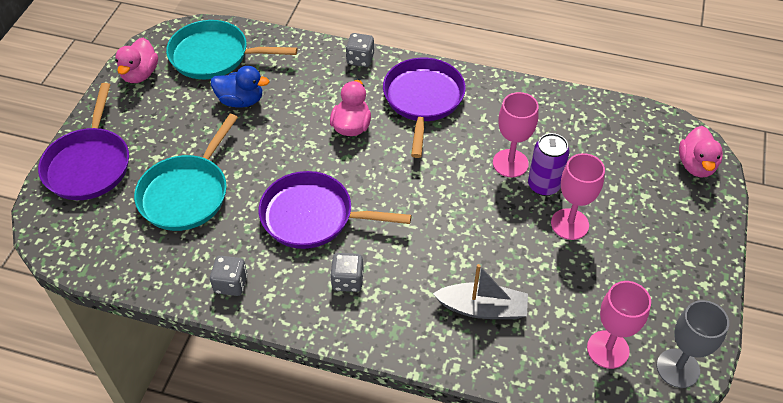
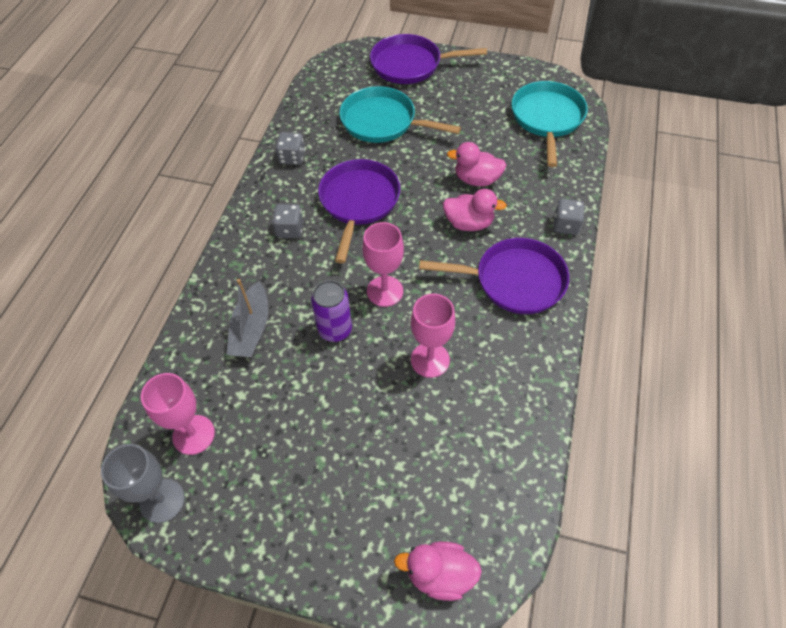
camera: 90 degrees right, 5 degrees up
(140, 74) = (514, 76): pink duck -> pink duck (476, 179)
(241, 101) = (492, 142): blue duck -> none
(543, 185) = (400, 391): purple can -> purple can (335, 329)
(569, 224) = (347, 413): pink goblet -> pink goblet (385, 291)

